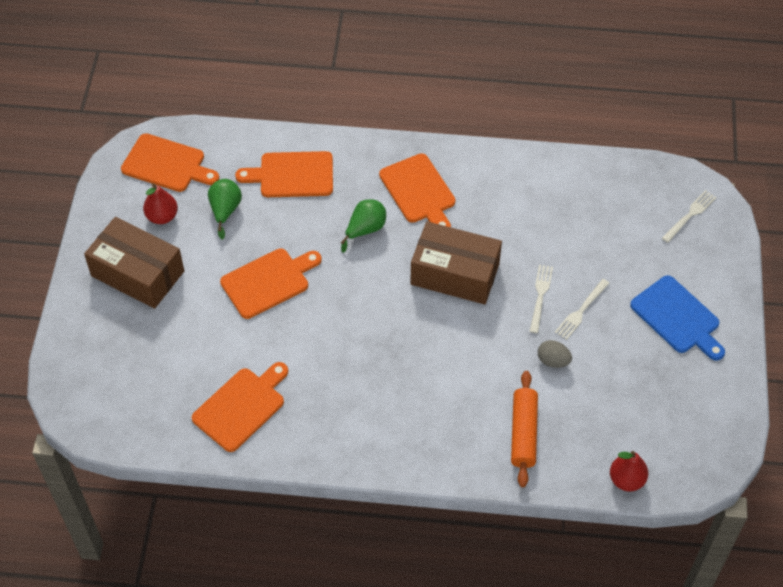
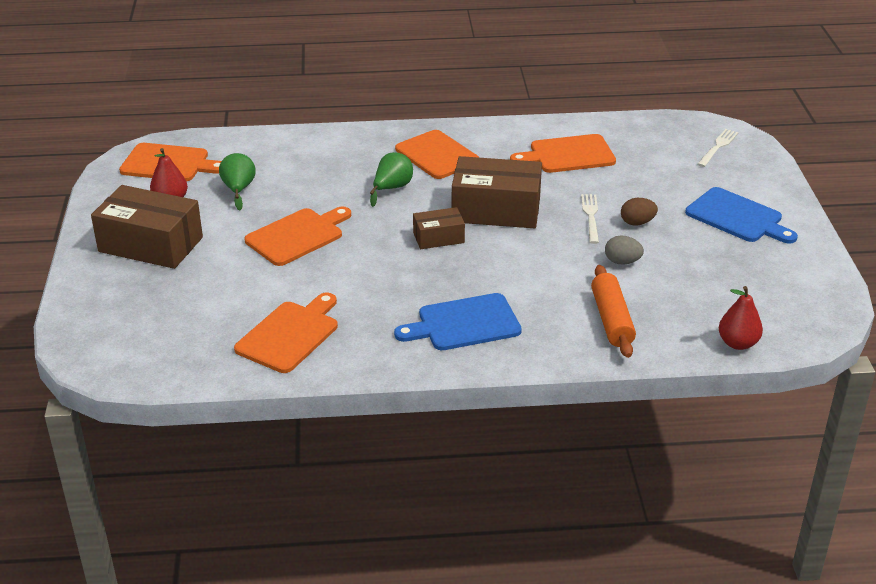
camera: 10 degrees left, 20 degrees down
(292, 175) = (304, 158): orange cutting board -> orange cutting board (568, 155)
(393, 417) = (464, 323): none -> blue cutting board
(394, 303) = (438, 237): none -> brown box
(581, 311) = (637, 223): white fork -> brown egg

